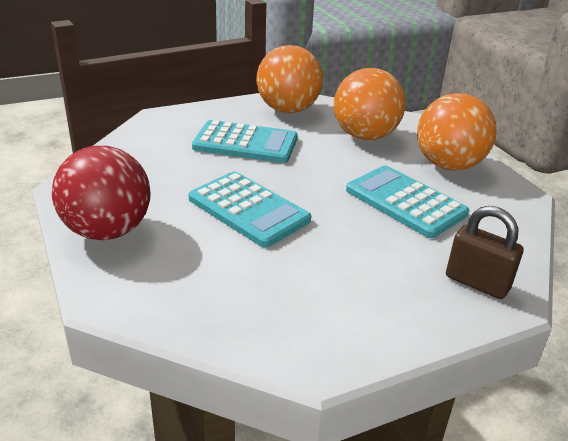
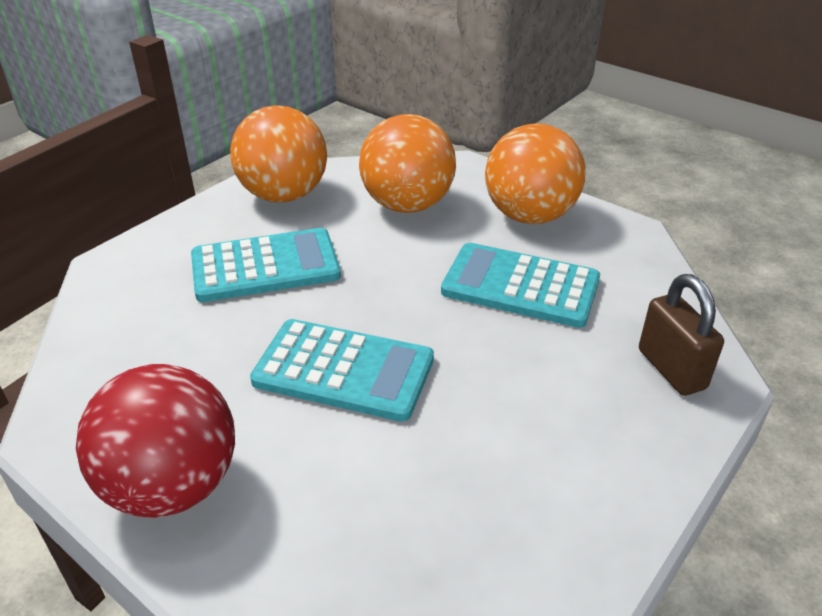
camera: 25 degrees left, 5 degrees up
(477, 283) = (671, 369): brown padlock -> brown padlock turned 60 degrees clockwise

